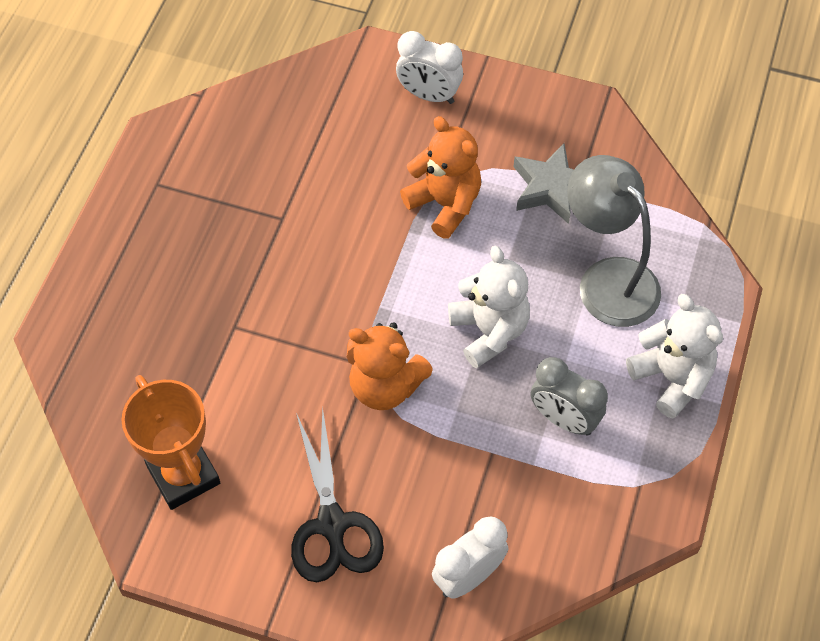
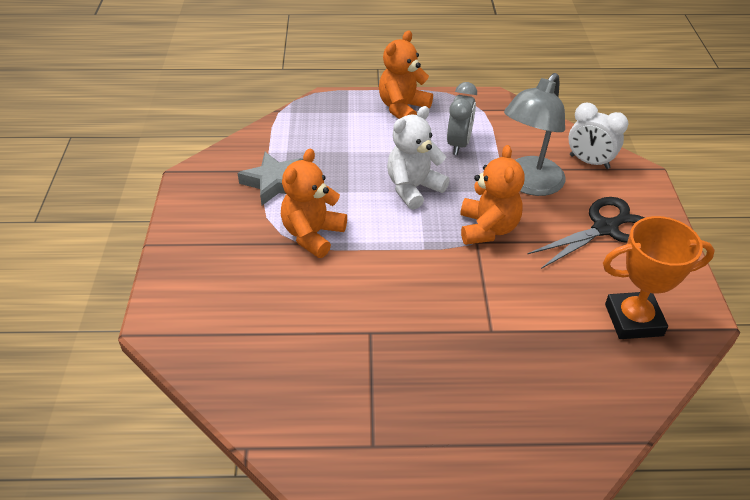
camera: 110 degrees left, 15 degrees down
(183, 475) = (633, 320): orange trophy -> orange trophy turned 45 degrees clockwise
(429, 95) = (200, 270): white clock -> none
(607, 279) = (342, 144): grey lamp -> grey lamp (528, 184)
(671, 378) = (403, 108): white teddy bear -> orange teddy bear

